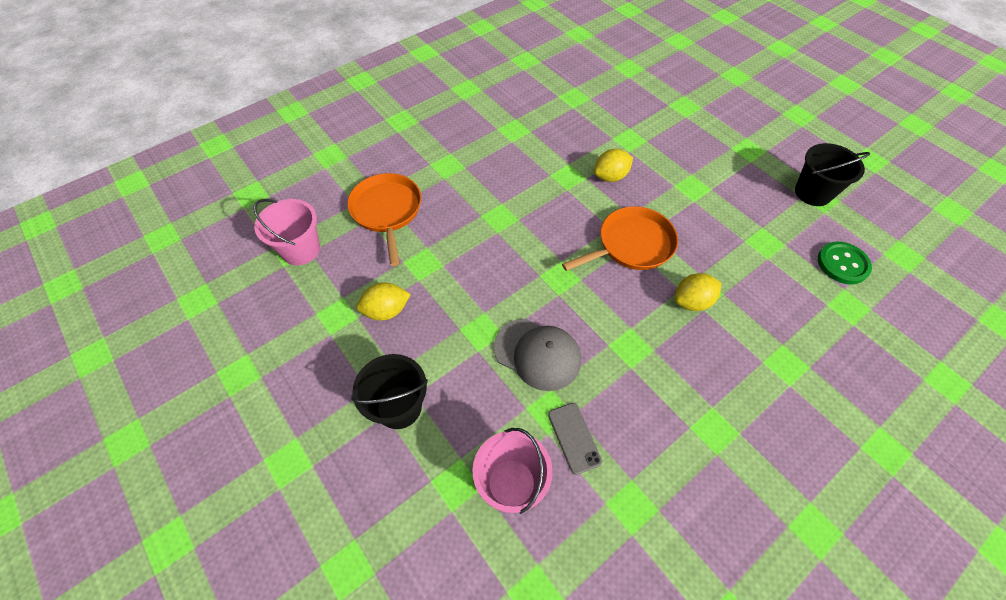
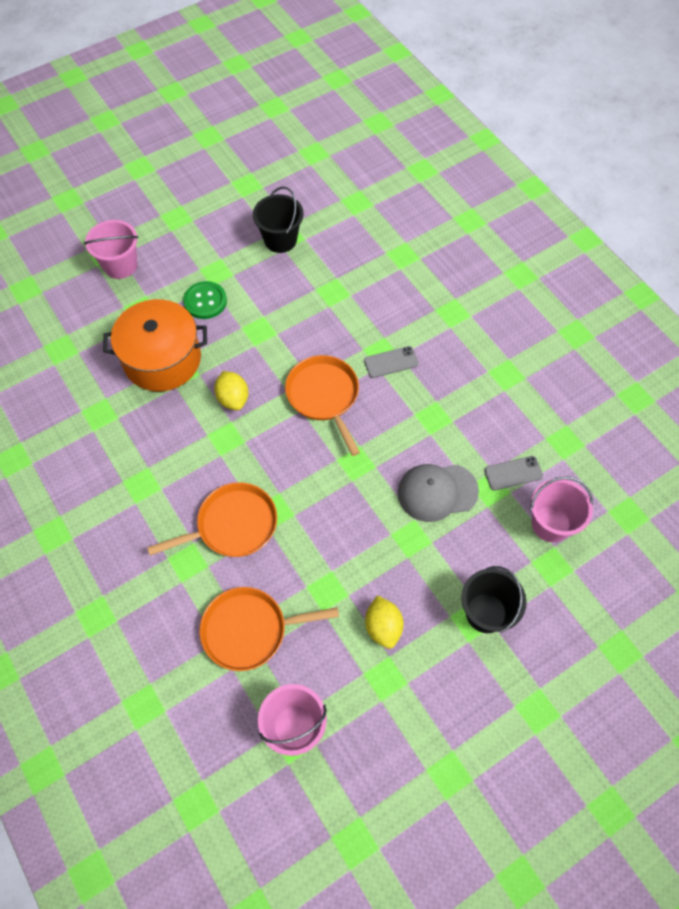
camera: 85 degrees left, 5 degrees up
(483, 190) = (233, 525): none -> orange pan
(537, 354) = (437, 492): grey cap -> grey cap turned 135 degrees counterclockwise
(638, 126) = (162, 359): none -> orange pot
(692, 301) = (391, 362): yellow lemon -> grey phone
(727, 88) = (120, 265): none -> pink bucket
(842, 264) = (361, 245): green button -> green button (205, 301)

